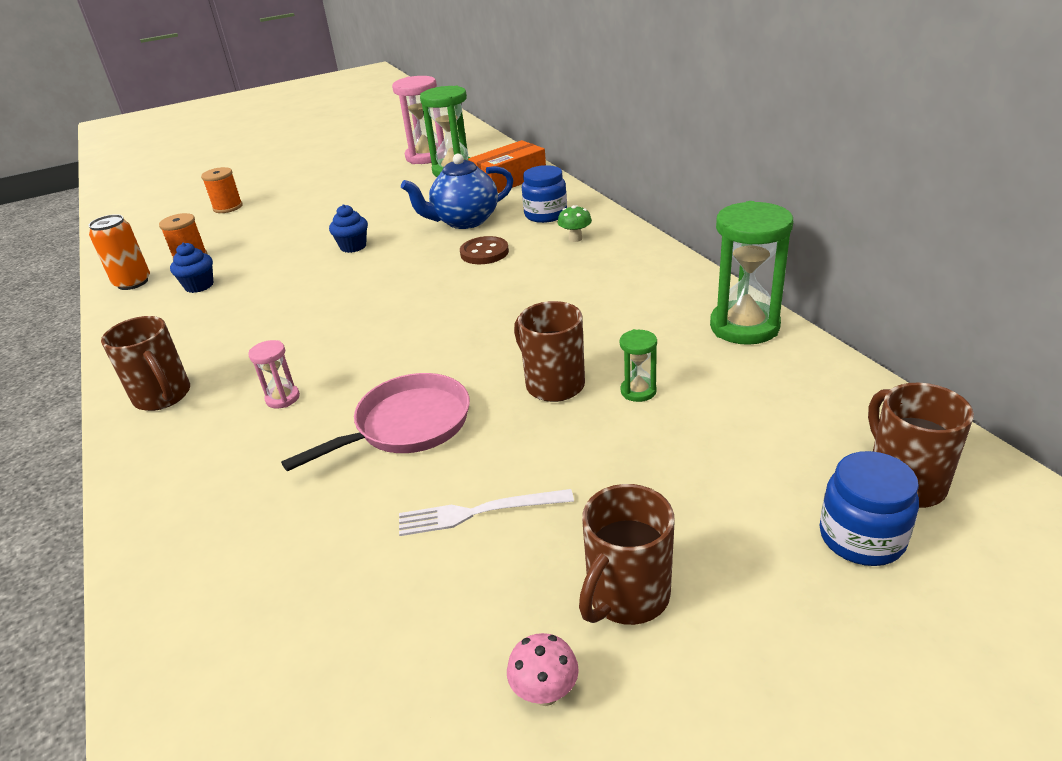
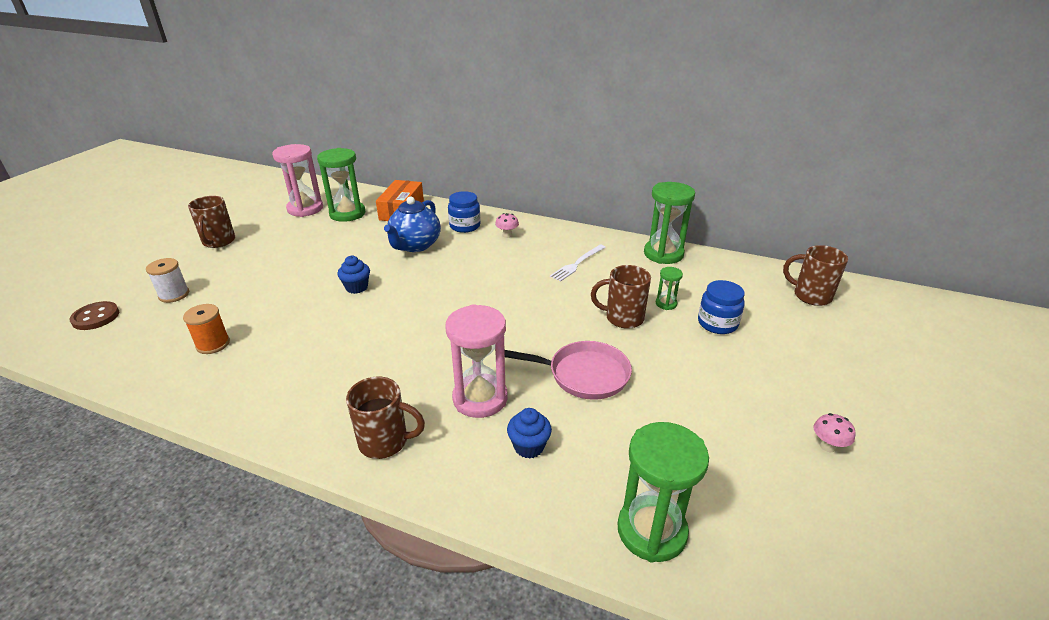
camera: 45 degrees left, 0 degrees up
(133, 282) = (185, 384): orange can -> none
(199, 286) = (265, 360): blue cupcake -> blue cupcake (529, 446)
(203, 624) = (651, 531): none -> green hourglass
(228, 207) = (174, 295): orange spool -> white spool
(283, 398) = (480, 398): pink hourglass -> pink hourglass, size x2.10
(406, 425) = (583, 374): pink pan -> pink pan turned 90 degrees clockwise
(479, 512) = (688, 395): white fork -> white fork (577, 264)
(484, 253) = (463, 261): brown button -> brown button (96, 317)
(575, 238) = (507, 235): green mushroom -> pink mushroom
(626, 596) = (795, 392): brown mug -> brown mug (218, 242)
(861, 537) = (828, 324): blue jar -> blue jar (717, 323)

